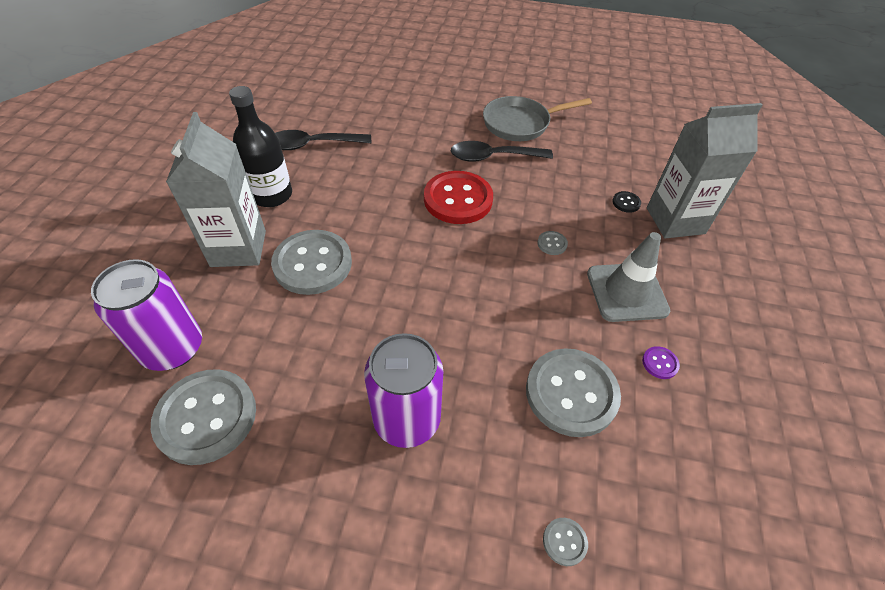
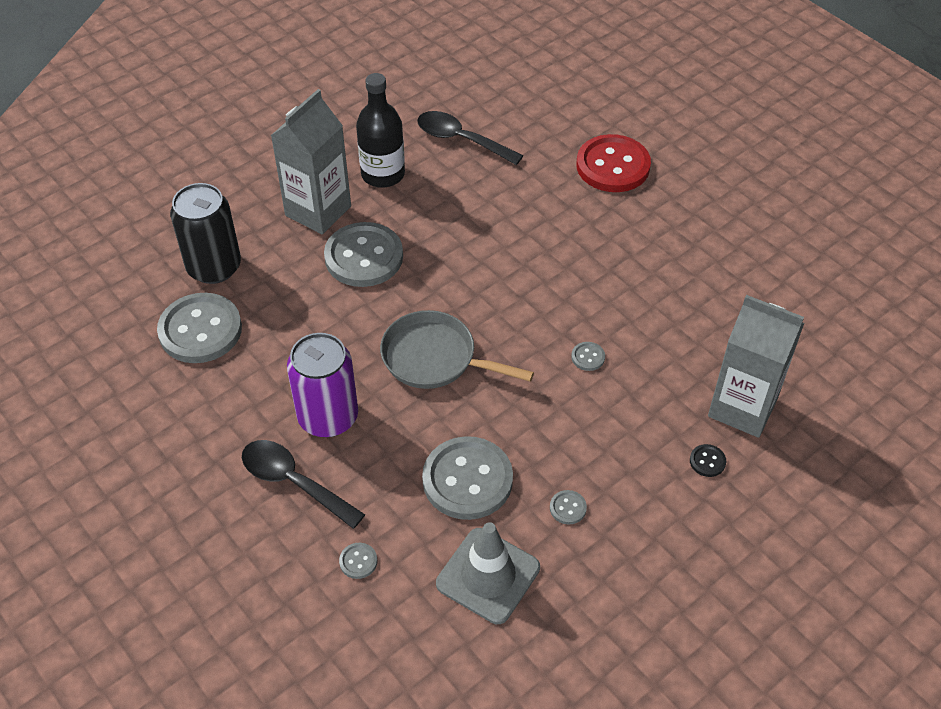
camera: 40 degrees right, 0 degrees up
(173, 348) = (214, 267): purple can -> black can
(458, 199) = (543, 266): red button -> red button (613, 166)
(493, 157) = (625, 241): black spoon -> black spoon (293, 482)
(520, 123) = (696, 219): grey pan -> grey pan (435, 358)
(626, 203) = (711, 362): black button -> black button (707, 461)
(626, 292) = (608, 438): grey traffic cone -> grey traffic cone (488, 575)
(660, 363) = (568, 508): purple button -> grey button

